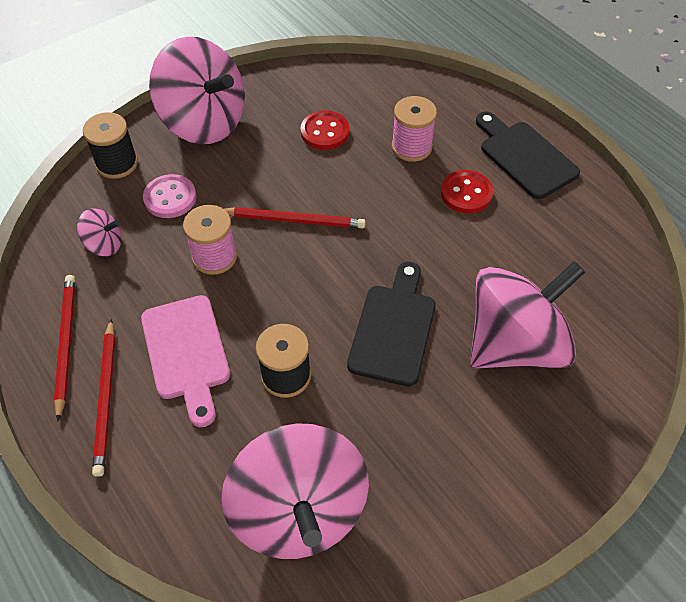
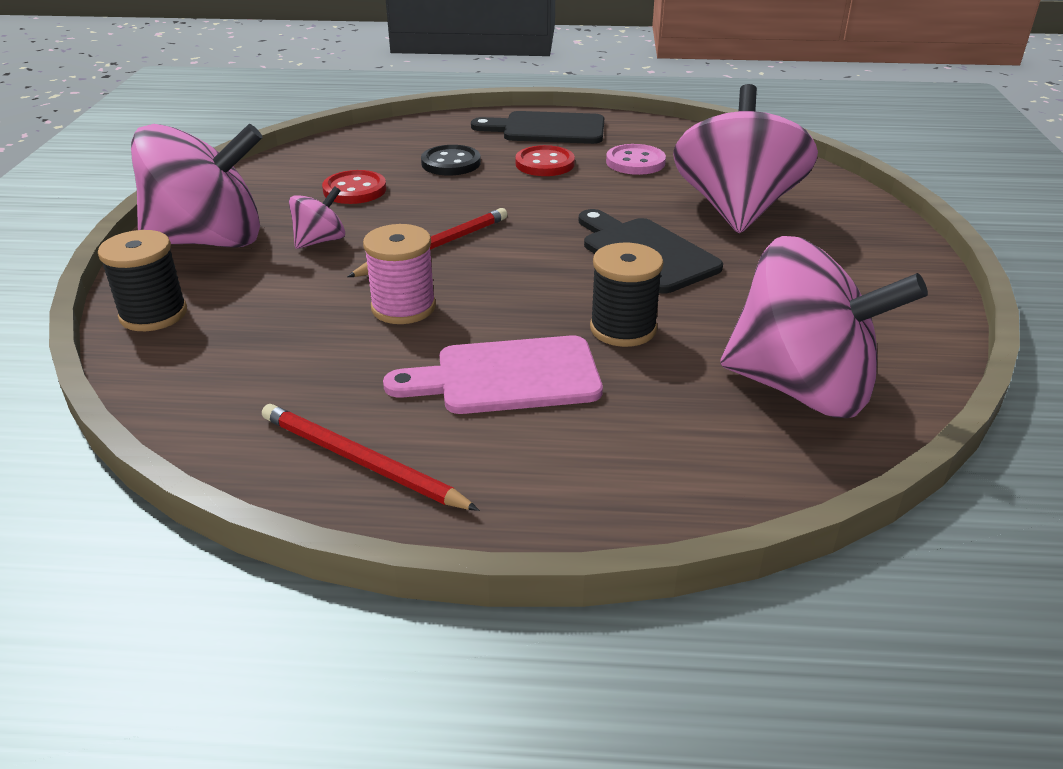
camera: 50 degrees left, 20 degrees down
(104, 245) = (258, 371): pink spinning top -> pink spinning top (320, 241)
(106, 398) = (491, 462): red pencil -> none
(170, 198) = (272, 301): pink button -> pink button (635, 162)
(186, 353) = (507, 377): pink cutting board -> pink cutting board turned 150 degrees clockwise
(411, 147) = (451, 163): pink spool -> black button

